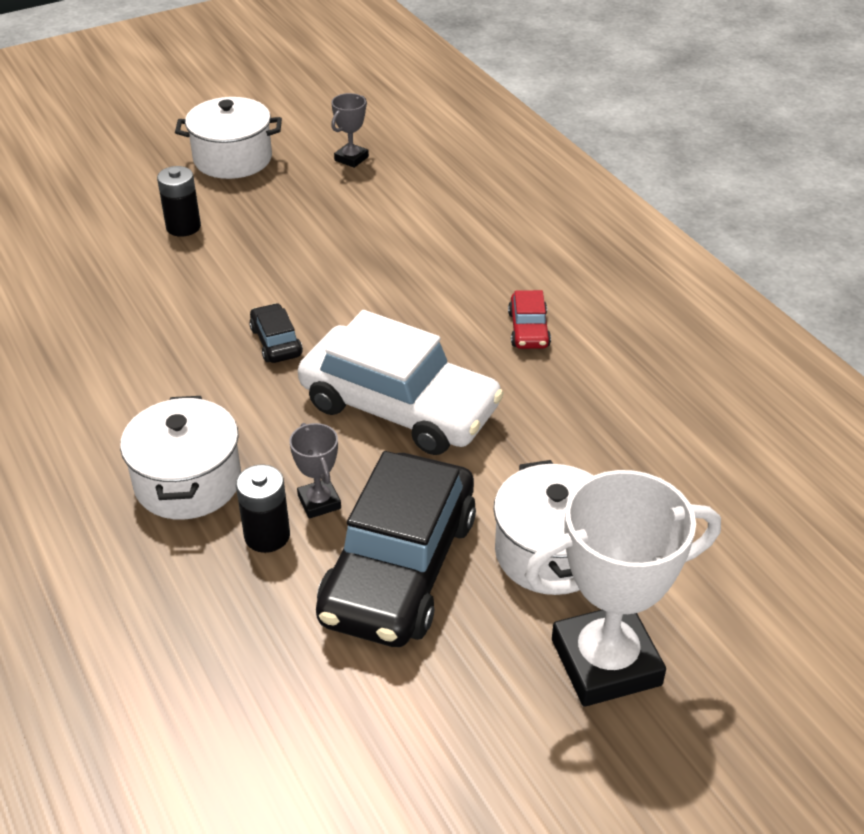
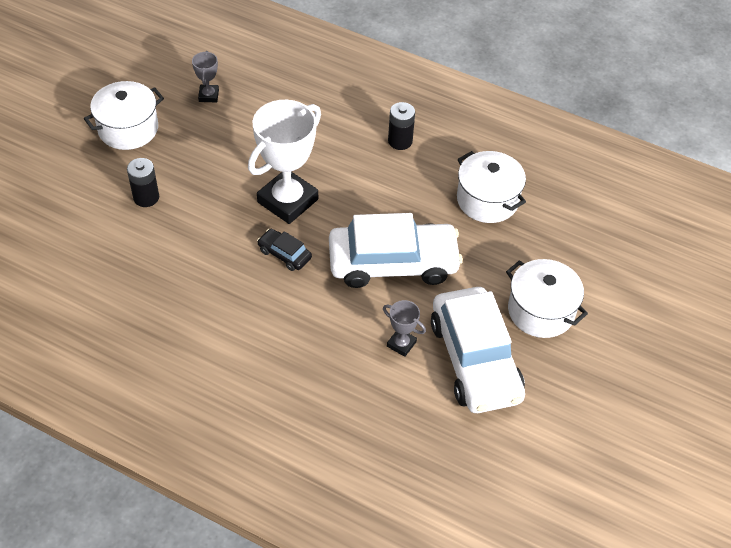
camera: 35 degrees left, 10 degrees up
(188, 482) = (318, 370): white pot -> white pot (487, 200)
(267, 535) = (391, 378): black battery -> black battery (400, 141)
(399, 568) = (475, 360): black car -> white car
(528, 329) = (421, 177): red car -> none
(606, 662) = (611, 356): white trophy -> white trophy (287, 201)

